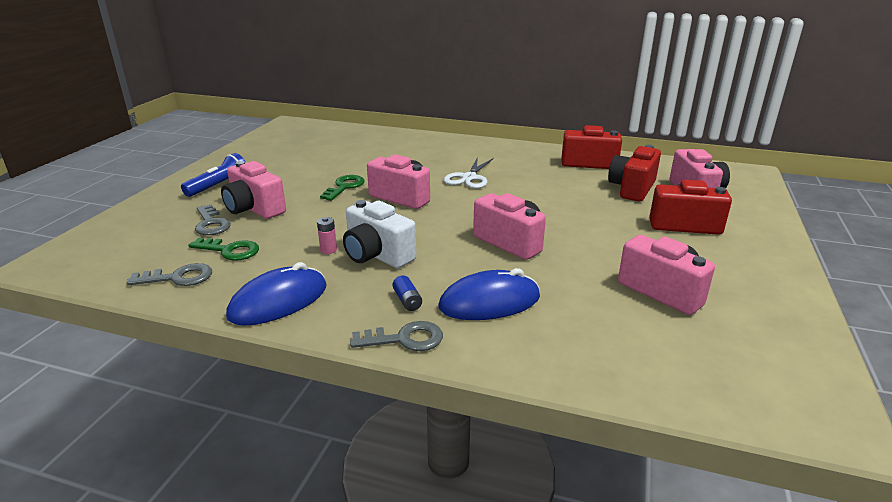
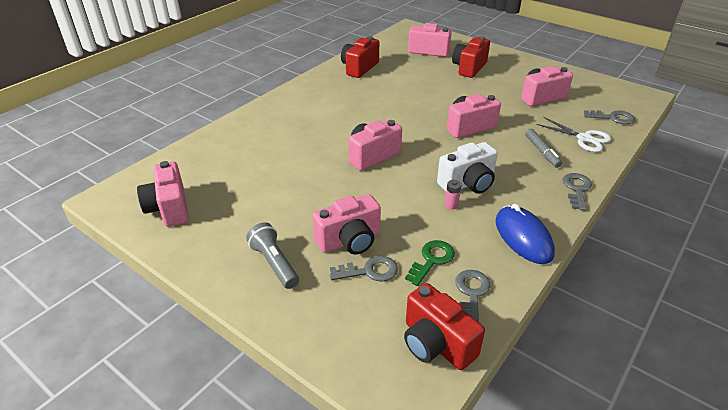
camera: 70 degrees left, 10 degrees up
(219, 186) = (274, 263): blue flashlight -> grey flashlight
(282, 141) = (169, 208): none -> pink camera
(344, 187) = (331, 182): green key -> none
(407, 301) = (533, 181): blue battery -> none
(469, 178) = (353, 119): white scissors -> white scissors (584, 138)
(489, 302) = (541, 151): blue mouse -> grey marker
(632, 188) = (411, 67): red camera -> red camera (436, 343)
(672, 373) = (613, 118): none -> grey key

